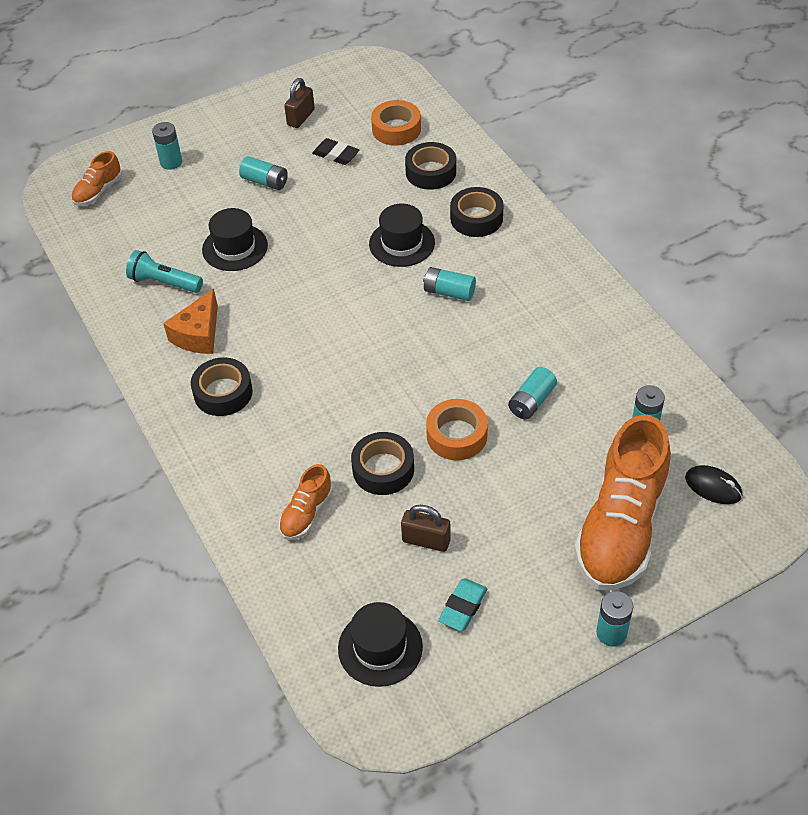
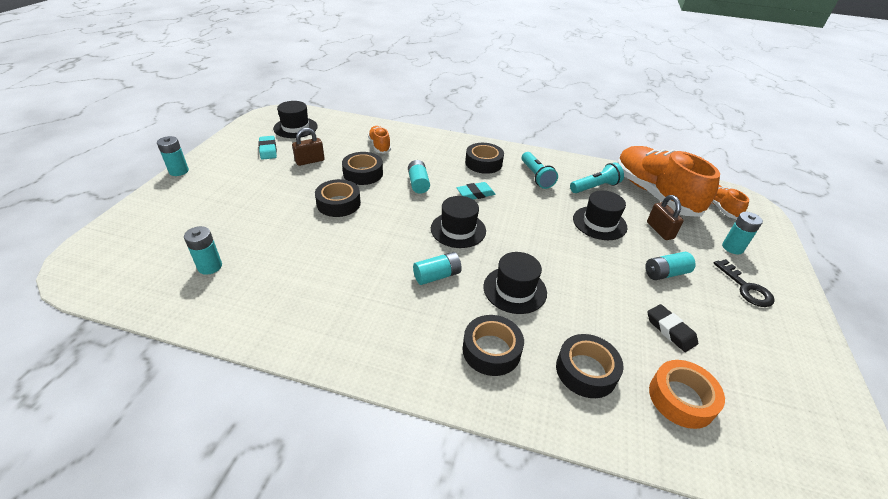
camera: 130 degrees right, 10 degrees down
(198, 334) = (536, 176): orange cheese -> turquoise flashlight
(228, 139) = (746, 288): none -> black key
(297, 354) = (475, 194): none -> turquoise eraser
(301, 117) = (753, 346): brown padlock -> brown padlock (660, 230)
(336, 155) = (670, 330): black eraser -> black eraser turned 75 degrees clockwise
(374, 323) = (458, 230): none -> black hat
(457, 435) = (338, 203): orange tape -> black tape
(532, 401) = (307, 241): turquoise battery -> turquoise battery (418, 183)
(621, 527) = (197, 210): orange shoe -> orange shoe (654, 194)
(713, 487) = (136, 257): black mouse -> none

